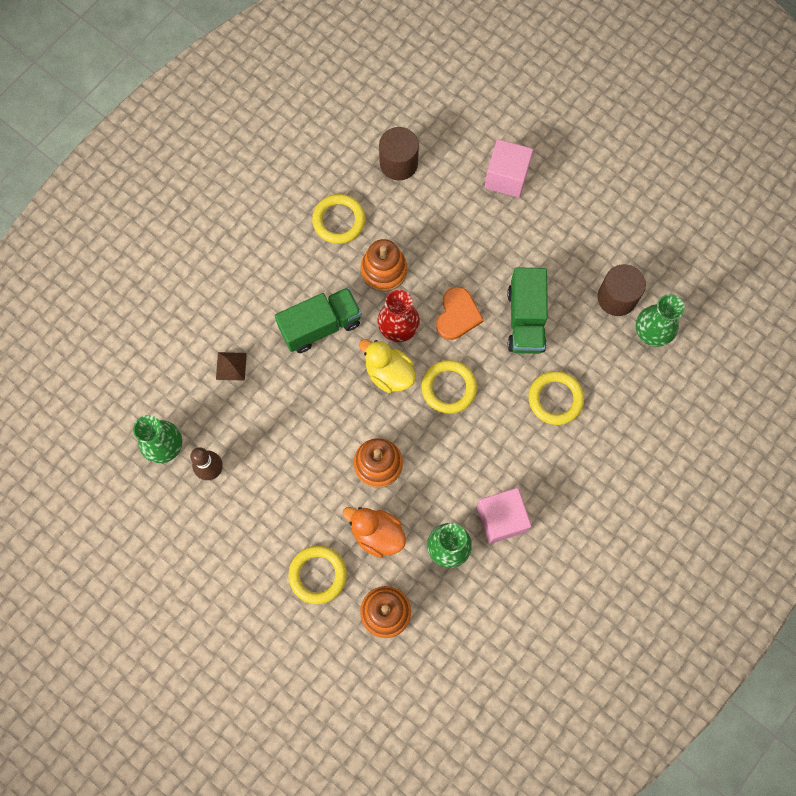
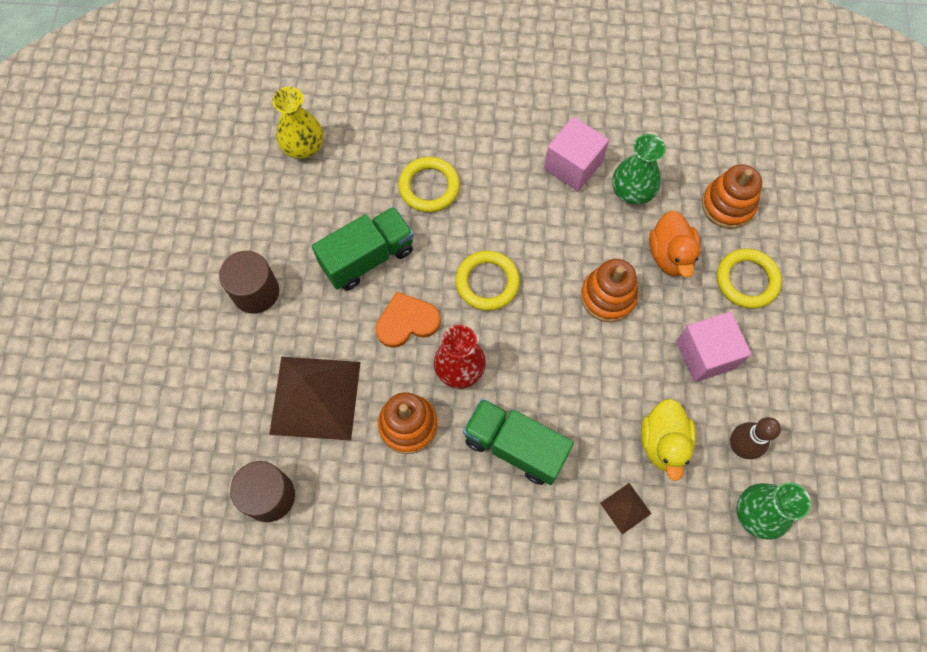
camera: 125 degrees left, 5 degrees down
(339, 221) = (382, 513): yellow ring -> none
(389, 373) = (514, 345): yellow duck -> yellow duck (663, 443)
(444, 225) = (315, 397): none -> brown pyramid
(506, 177) = (216, 371): pink cube -> pink cube (705, 354)
(617, 297) = (289, 193): brown cylinder -> brown cylinder (256, 292)
(652, 331) = (303, 146): green vase -> yellow vase

